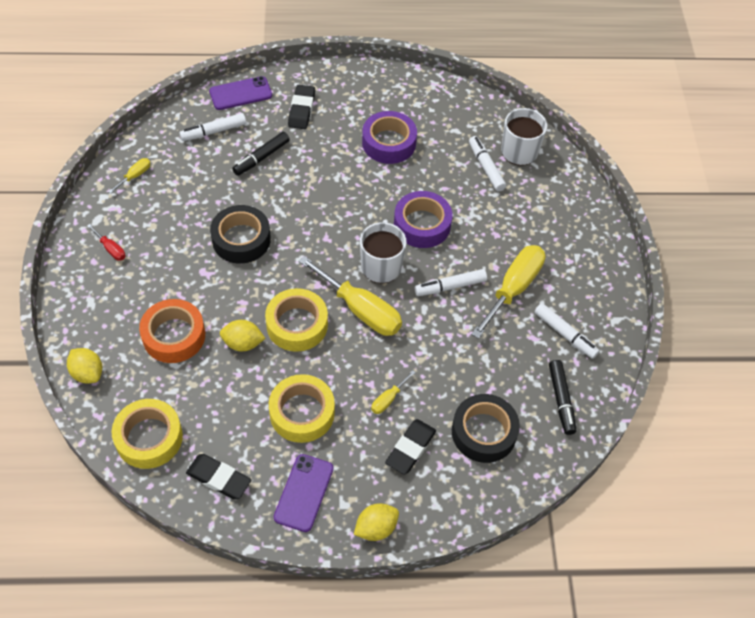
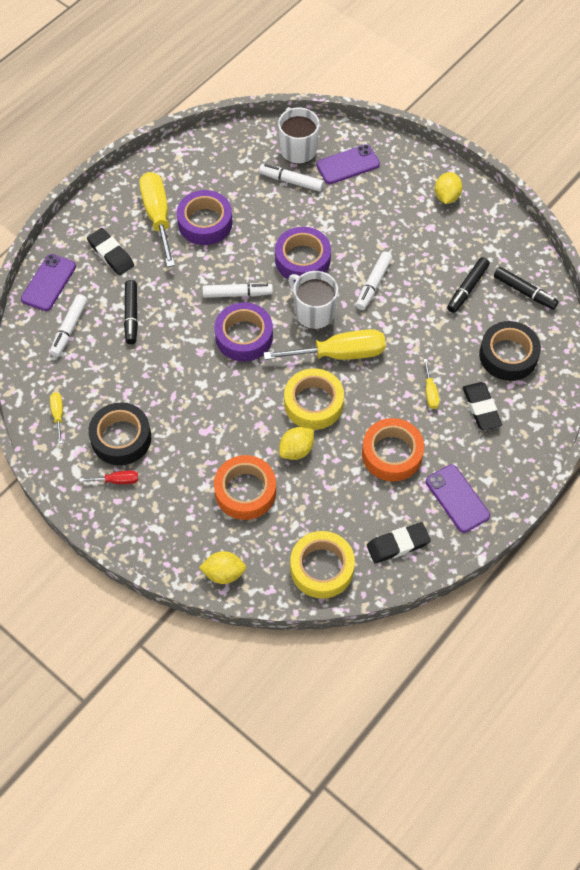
camera: 45 degrees left, 5 degrees up
(241, 239) = (198, 385): black tape -> black tape (121, 438)
(302, 413) = (392, 454): yellow tape -> orange tape
(312, 237) = (244, 336): none -> purple tape
(376, 528) = (523, 474): yellow lemon -> yellow lemon (446, 196)
(513, 288) = (412, 248): yellow screwdriver -> yellow screwdriver (158, 216)
(518, 355) = (467, 288): none -> black marker
(543, 191) = (347, 164): none -> purple phone
(565, 334) = (476, 248): white marker -> white marker (237, 294)

